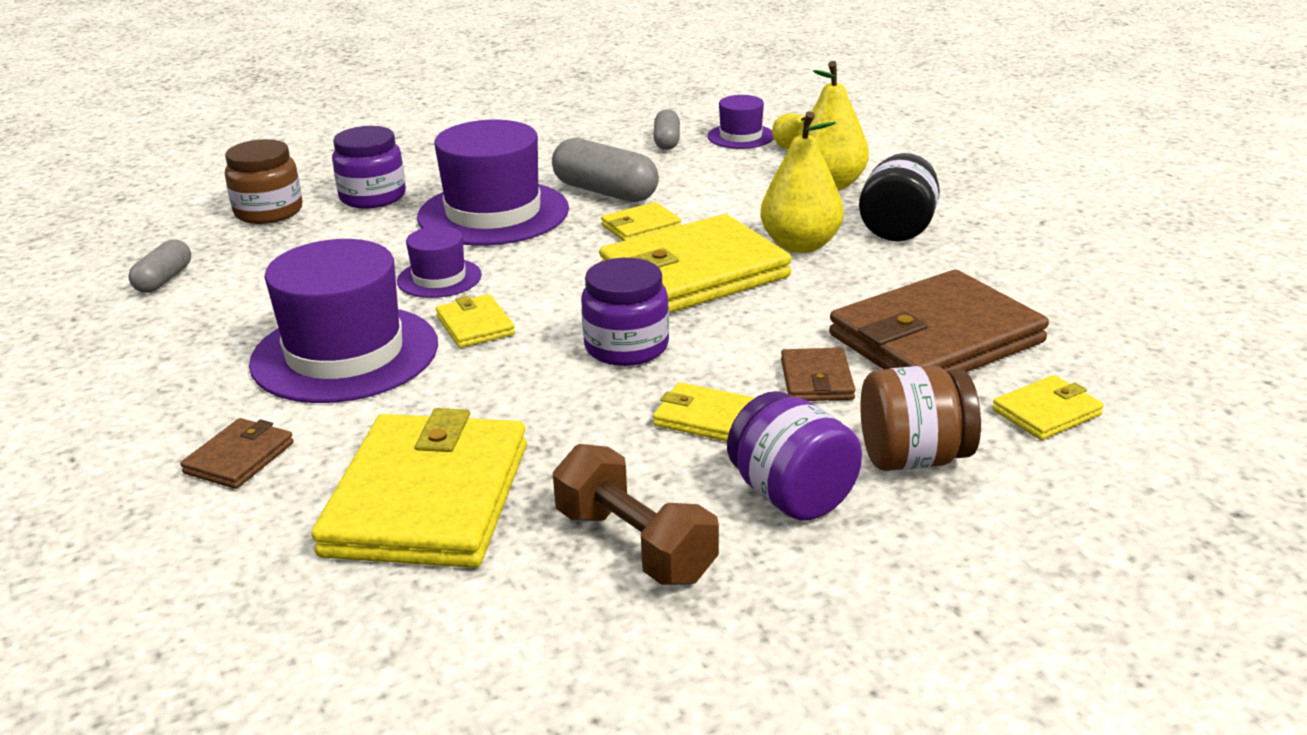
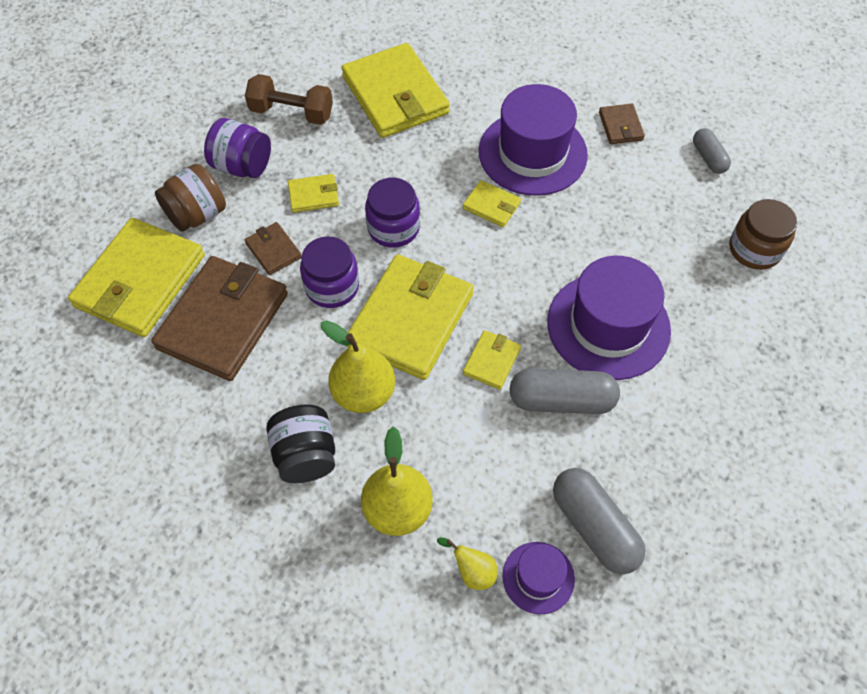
camera: 145 degrees right, 30 degrees up
(239, 458) = (497, 77): brown wallet -> brown wallet (620, 126)
(373, 197) = (714, 303): purple jar -> purple jar (332, 287)
(439, 278) = (559, 236): purple hat -> none
(667, 141) = (594, 526): grey capsule -> grey capsule, size x1.70
(1047, 412) = (140, 281): yellow wallet -> yellow wallet, size x2.20

